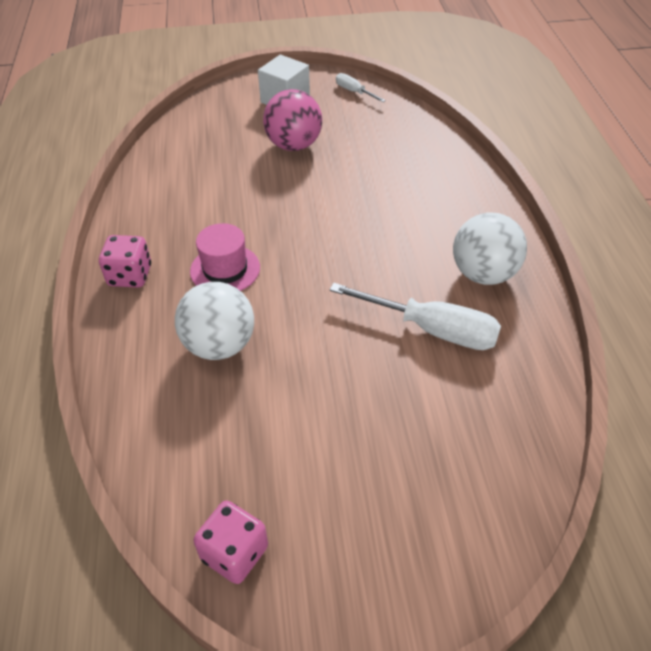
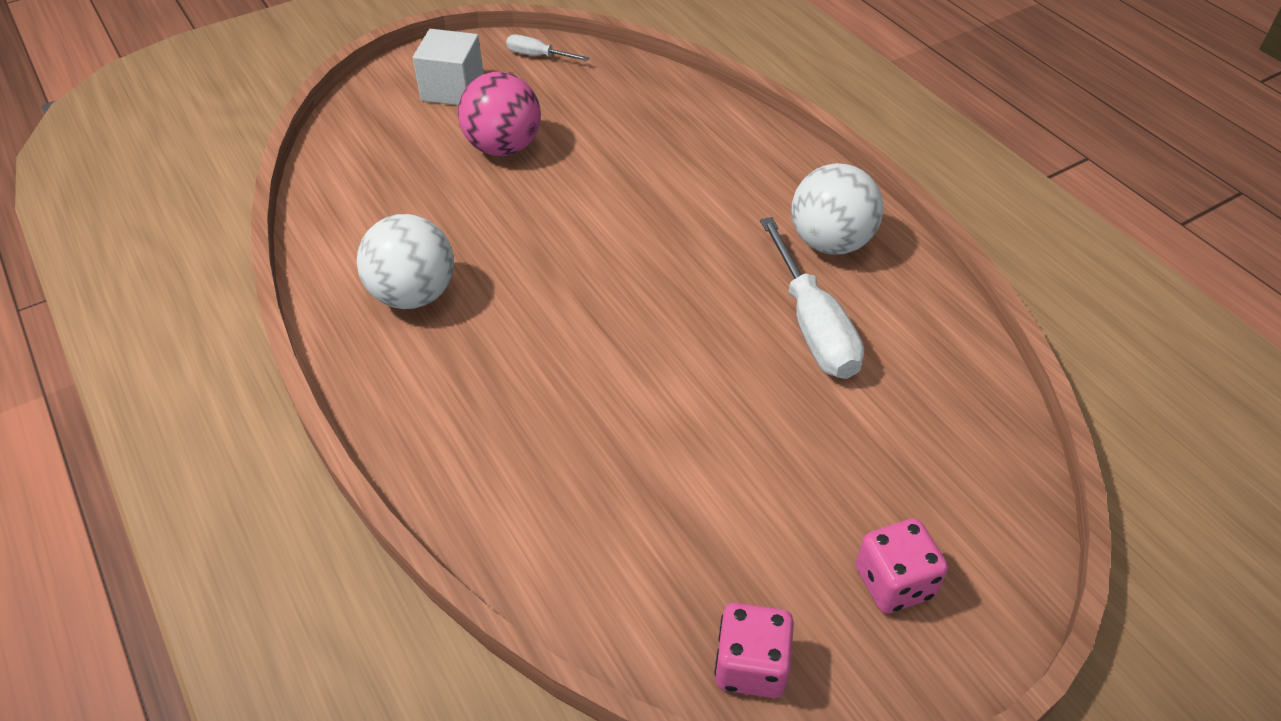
camera: 25 degrees left, 0 degrees up
(130, 276) = (394, 384): pink dice -> pink dice (894, 582)
(219, 345) = (573, 431): white ball -> white ball (413, 294)
(225, 269) = (517, 334): pink hat -> none
(432, 329) = (813, 326): white screwdriver -> white screwdriver turned 75 degrees clockwise

